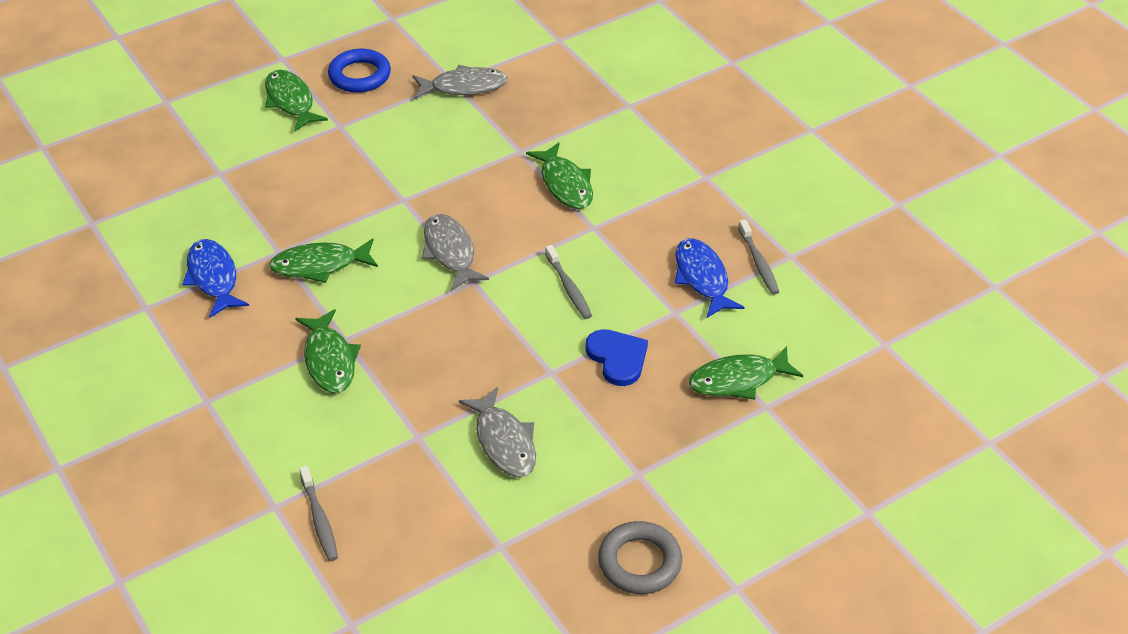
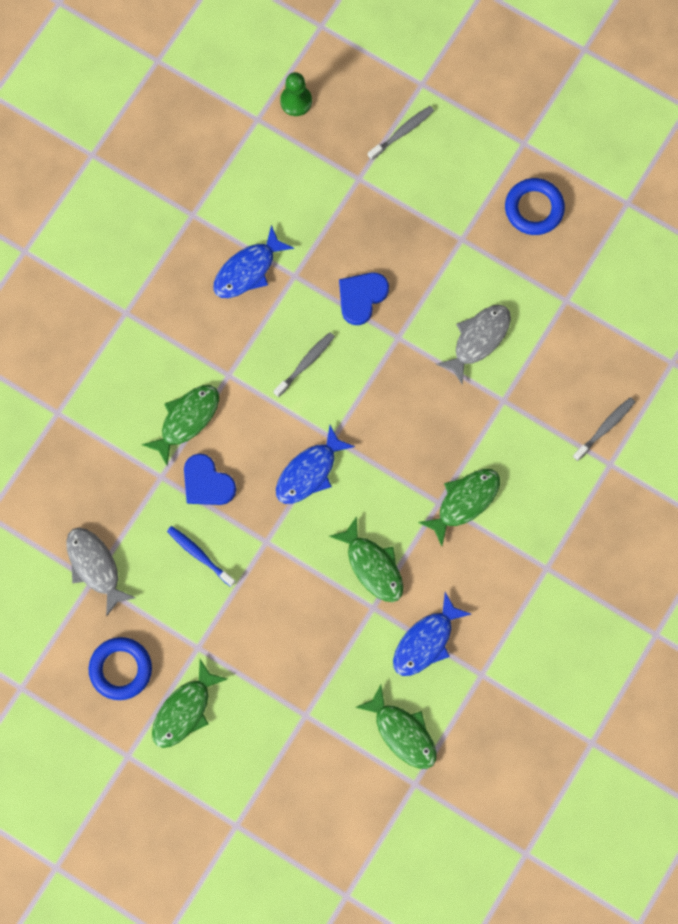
camera: 115 degrees left, 30 degrees up
(424, 152) = (199, 555): none -> blue toothbrush
(450, 252) = (309, 472): grey fish -> blue fish
(491, 178) = (207, 483): none -> blue heart
(639, 562) = (534, 208): grey ring -> blue ring
(738, 380) = (342, 206): green fish -> green fish (402, 732)
(759, 263) = (211, 235): grey toothbrush -> grey toothbrush (402, 132)
(894, 385) = (296, 101): none -> green pawn

